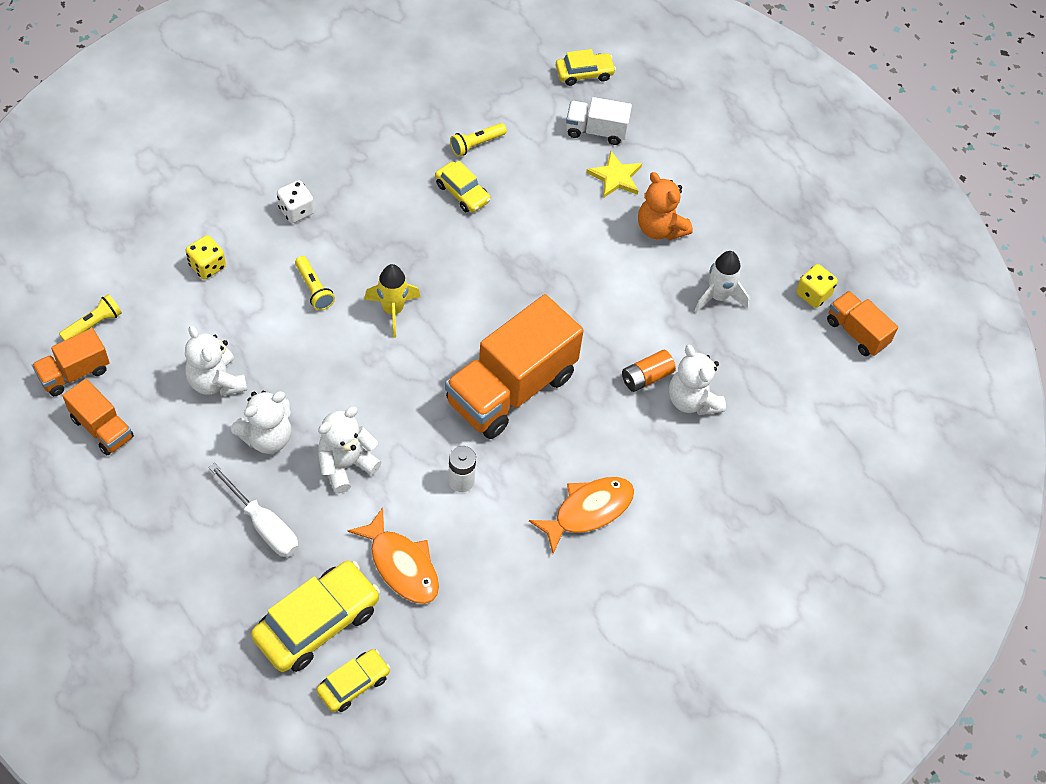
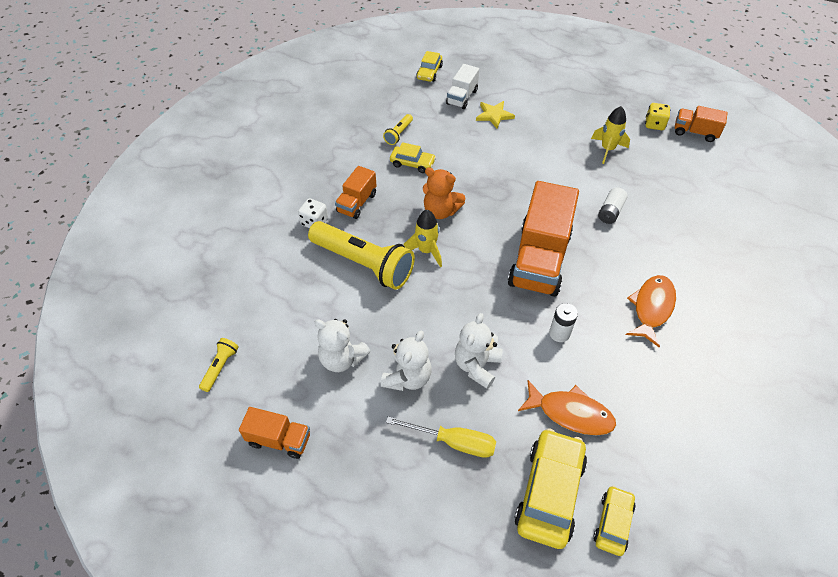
camera: 25 degrees left, 5 degrees down
(74, 373) = (229, 410): orange truck -> orange truck (357, 203)
(207, 266) = (278, 285): yellow dice -> none
(263, 524) = (453, 442): white screwdriver -> yellow screwdriver
(314, 289) = (364, 263): yellow flashlight -> yellow flashlight, size x2.29
(584, 73) = (429, 72): yellow car -> yellow car turned 150 degrees clockwise
(596, 131) = (462, 97): white truck -> white truck turned 45 degrees counterclockwise
(646, 377) = (610, 212): orange battery -> white battery
(660, 228) = (542, 130): orange teddy bear -> orange teddy bear (441, 211)
(692, 400) = (647, 211): white teddy bear -> none
(718, 297) = (607, 149): white rocket -> yellow rocket

